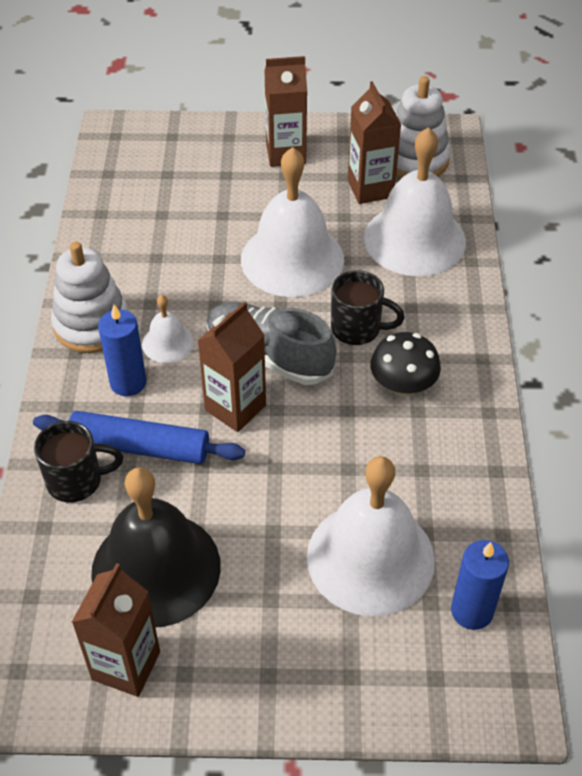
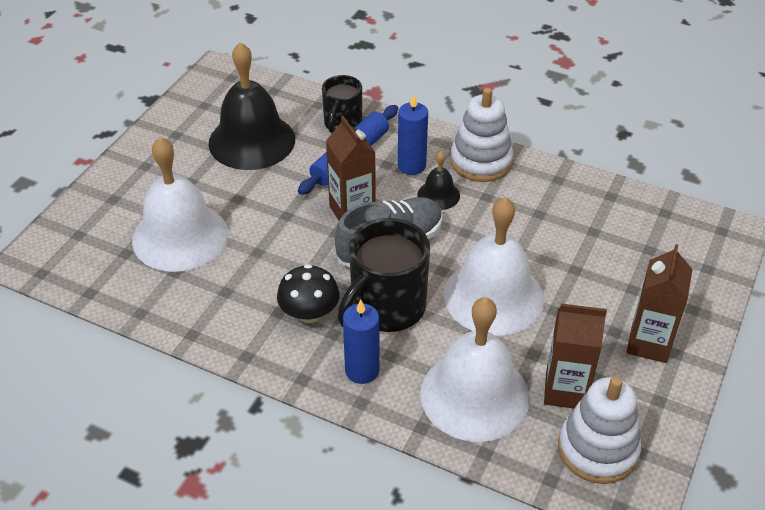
camera: 115 degrees right, 5 degrees down
(126, 665) = (199, 114): brown carton -> none
(167, 343) = (438, 195): white bell -> black bell
(358, 329) = (386, 309): black mug -> black mug, size x1.63
(472, 611) = (102, 270): blue candle -> blue candle (362, 370)

